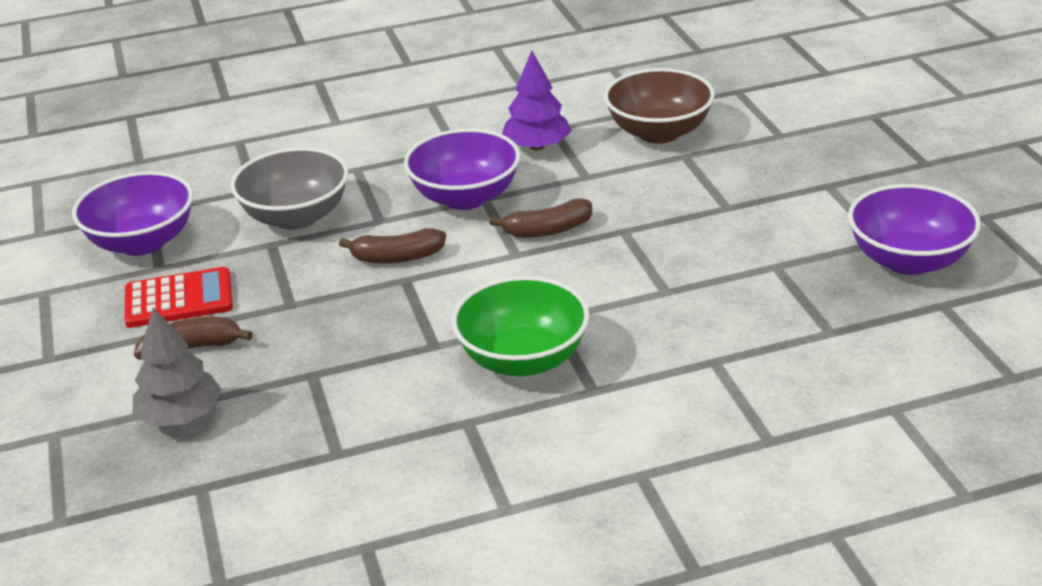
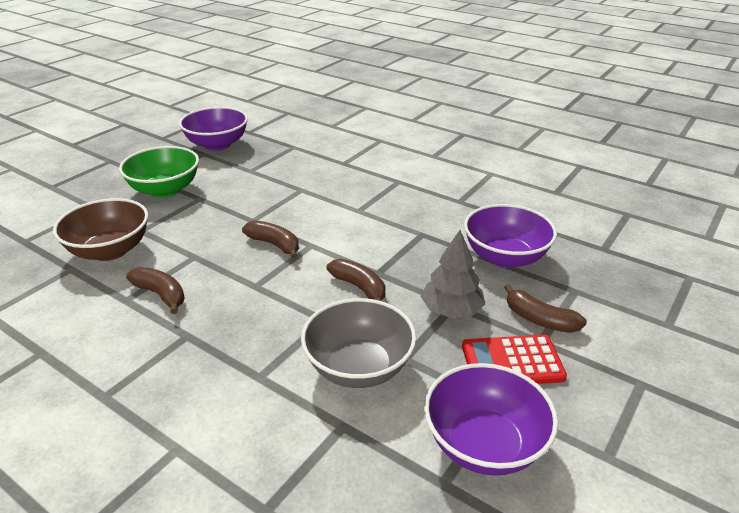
camera: 130 degrees left, 0 degrees up
(179, 299) = (512, 362): red calculator -> red calculator turned 45 degrees counterclockwise
(180, 416) = (584, 285): grey tree -> grey tree (451, 310)
(465, 197) = (260, 294): purple bowl -> purple bowl (505, 257)
(523, 359) = (400, 205): green bowl -> green bowl (165, 190)
(537, 146) = (161, 294): purple tree -> brown banana

